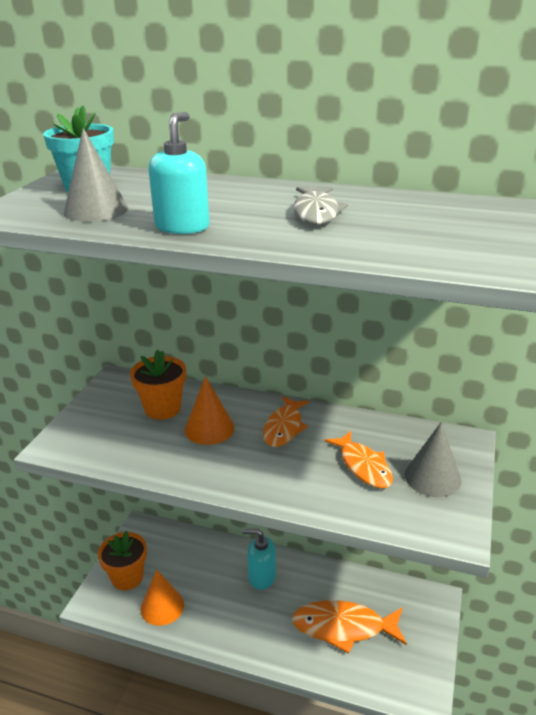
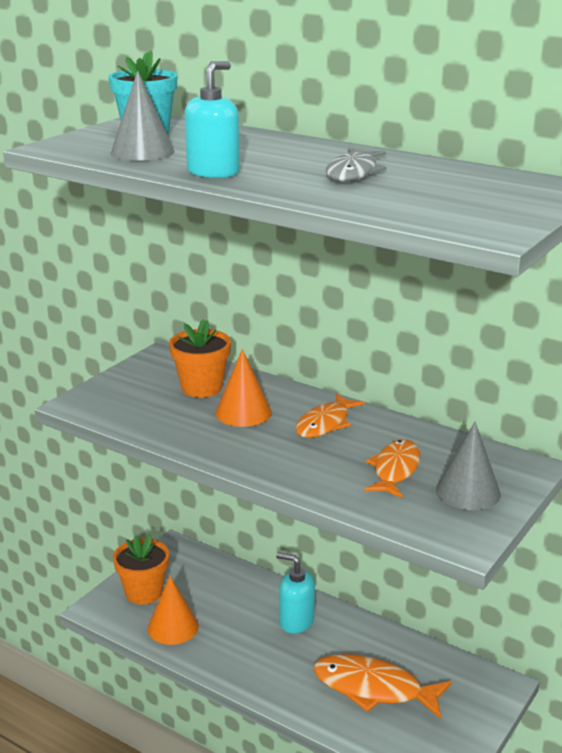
camera: 15 degrees right, 5 degrees down
(363, 466) = (395, 470): orange fish -> orange fish turned 150 degrees counterclockwise

